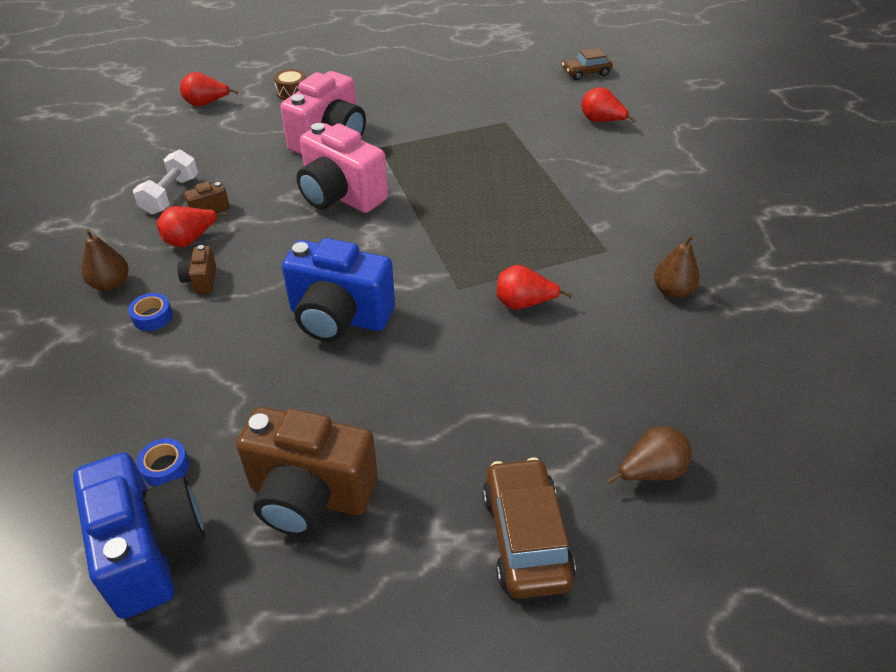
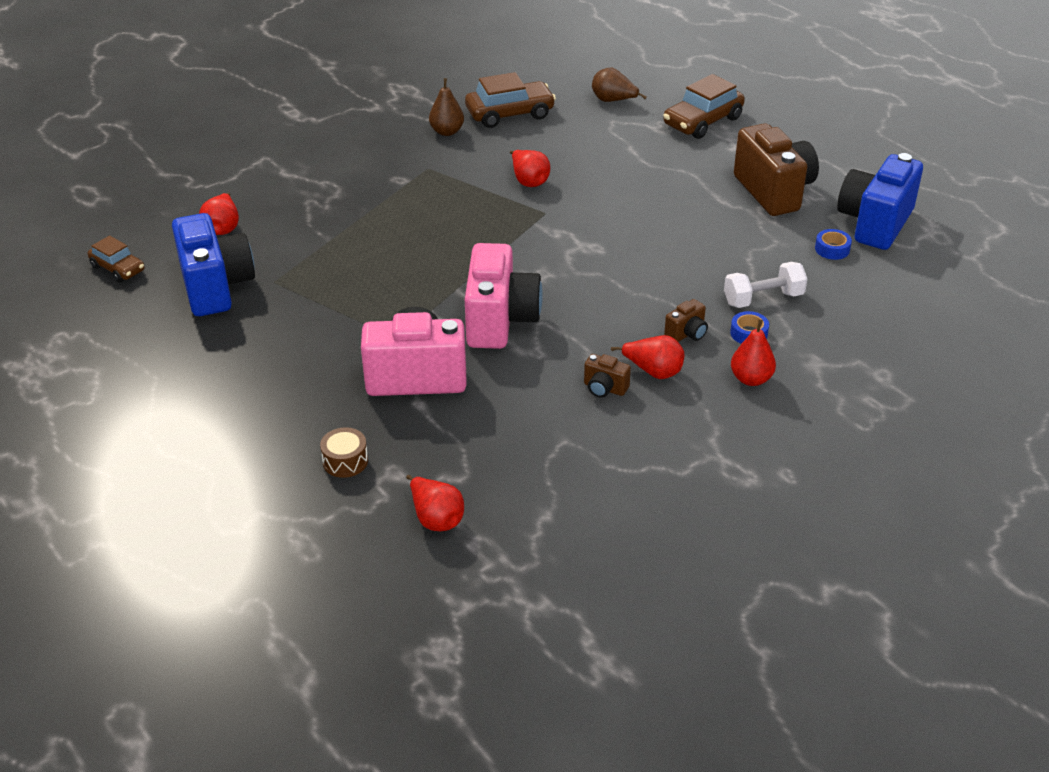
camera: 125 degrees left, 5 degrees down
(111, 284) = (751, 379): brown pear -> red pear
(170, 195) = (615, 426): white dumbbell -> white dumbbell (763, 299)
(339, 317) = (638, 248): blue camera -> blue camera (216, 287)
(681, 356) = (510, 114): none -> brown car

